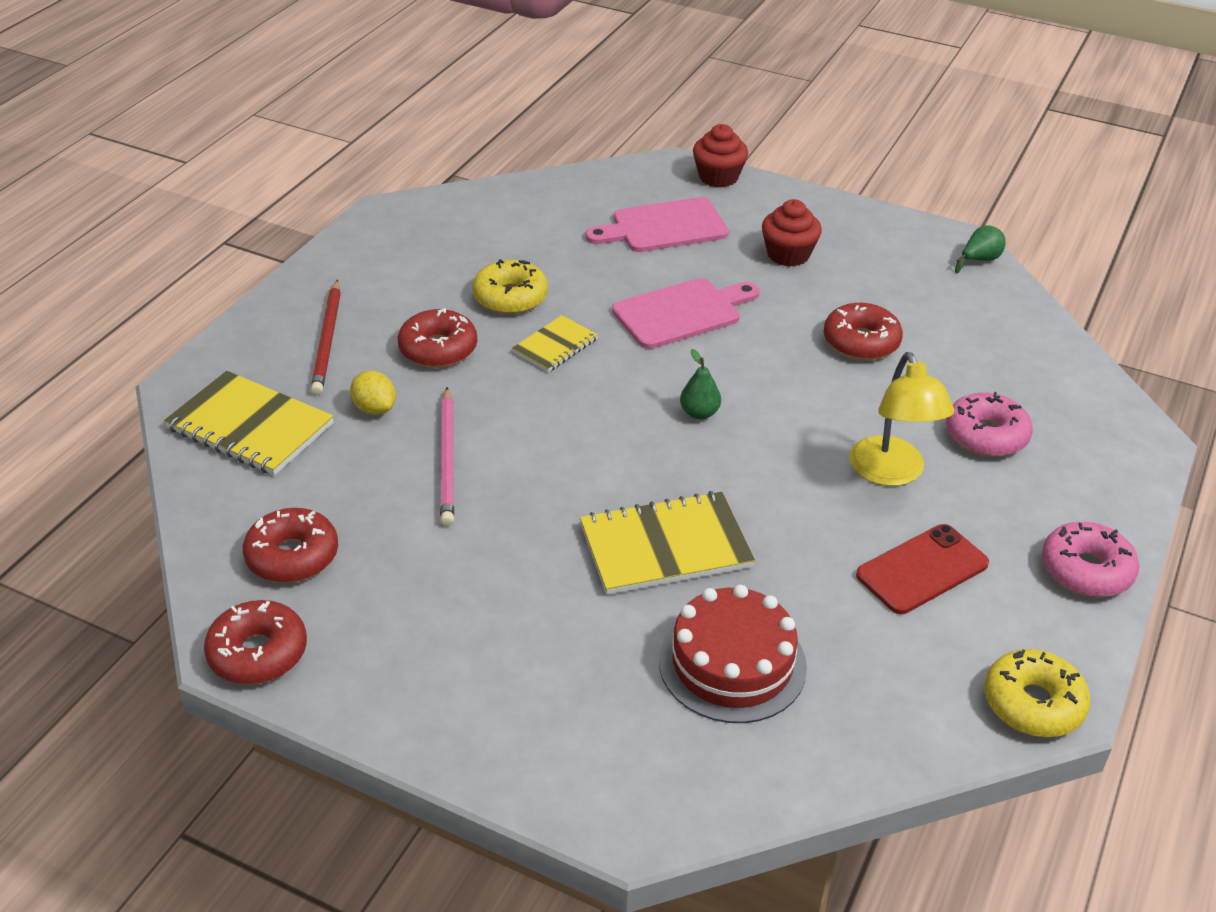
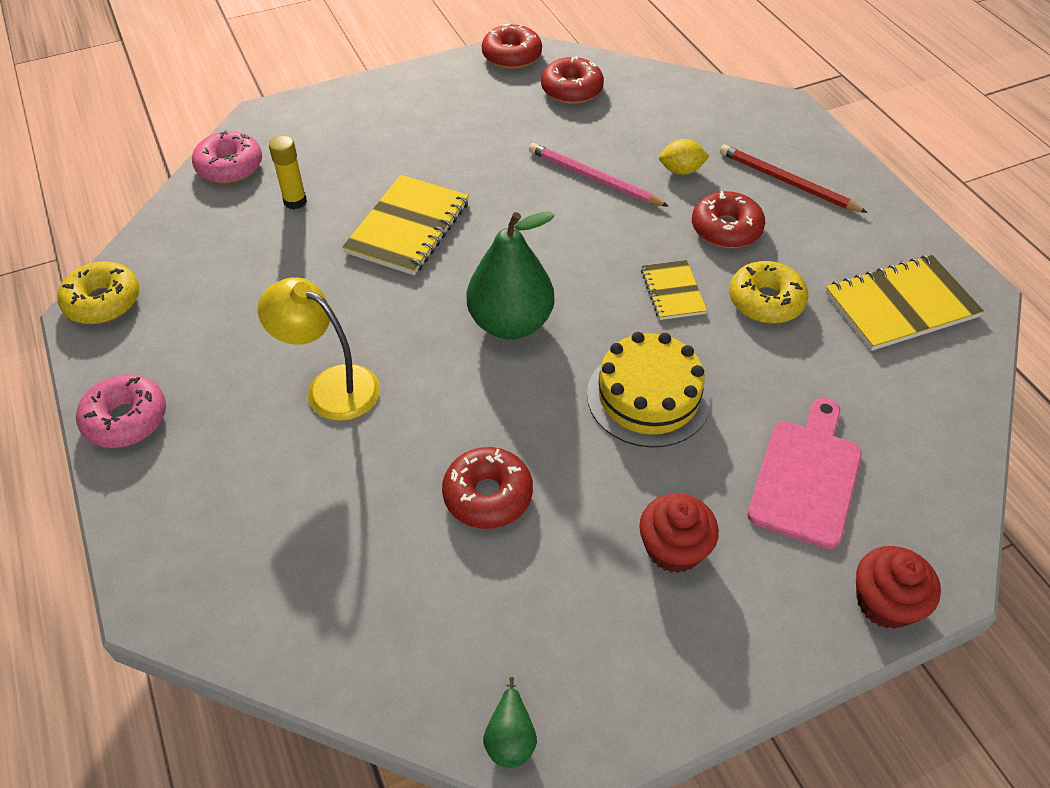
camera: 130 degrees right, 10 degrees up
(250, 426) = (712, 115): yellow notebook -> yellow notebook (900, 305)
(682, 312) = (648, 396): pink cutting board -> yellow cake
(699, 413) = (510, 323): green pear -> green pear, size x2.22
(732, 663) = (295, 201): red cake -> yellow glue stick
(922, 569) = (241, 331): red phone -> none
(986, 435) = (293, 482): pink donut -> pink donut (230, 166)

